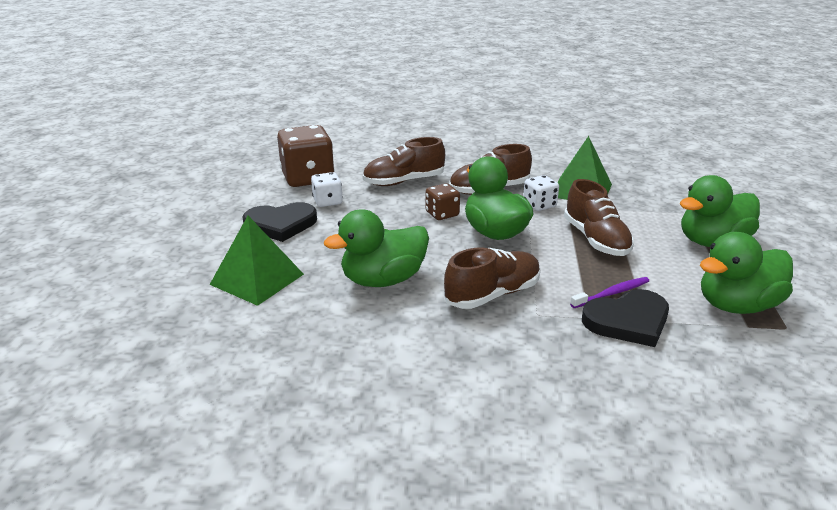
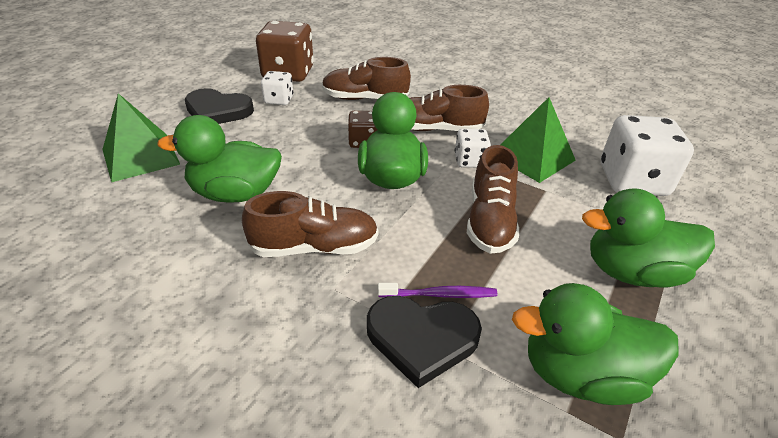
camera: 25 degrees right, 10 degrees up
(661, 187) = (632, 181): none -> white dice

